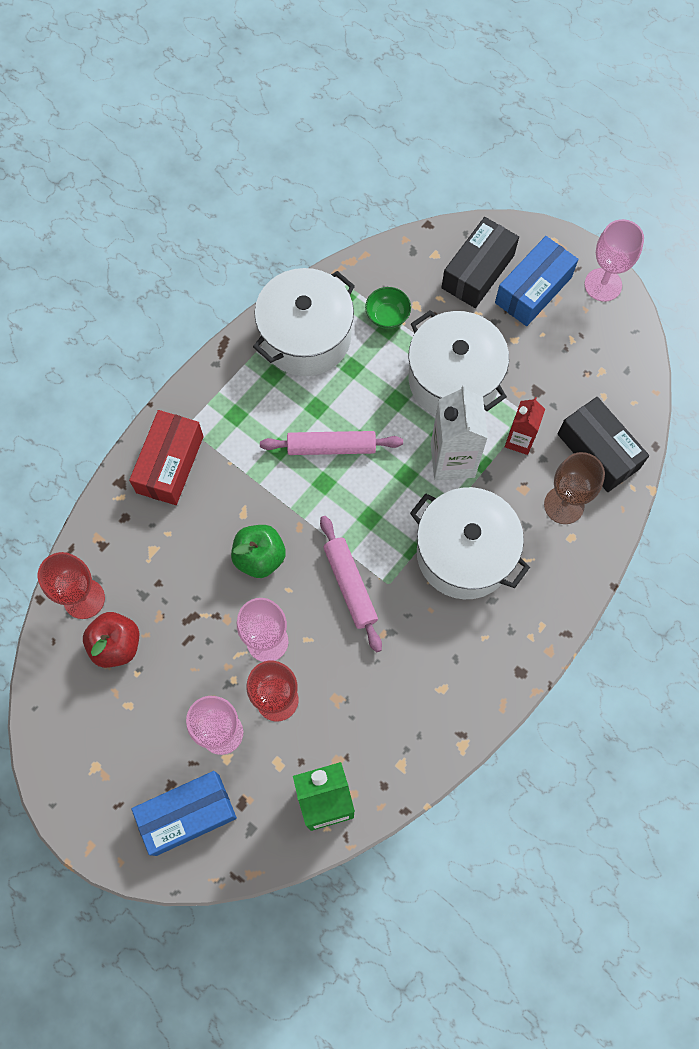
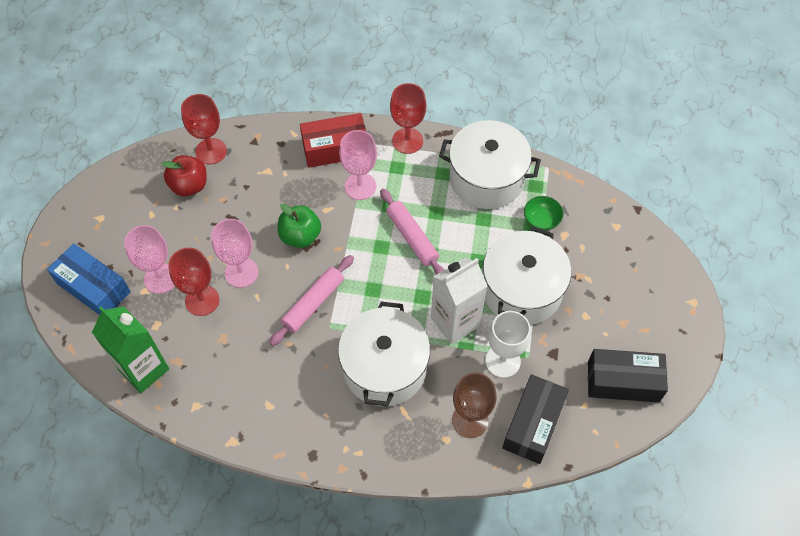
camera: 60 degrees right, 10 degrees down
(209, 386) = (407, 141): none -> red goblet
(478, 271) = (624, 262): black box -> black box (623, 381)
(519, 440) = (502, 361): red carton -> white goblet
(533, 290) = (638, 308): blue box -> none
(603, 285) = (683, 357): pink goblet -> pink goblet (360, 186)

